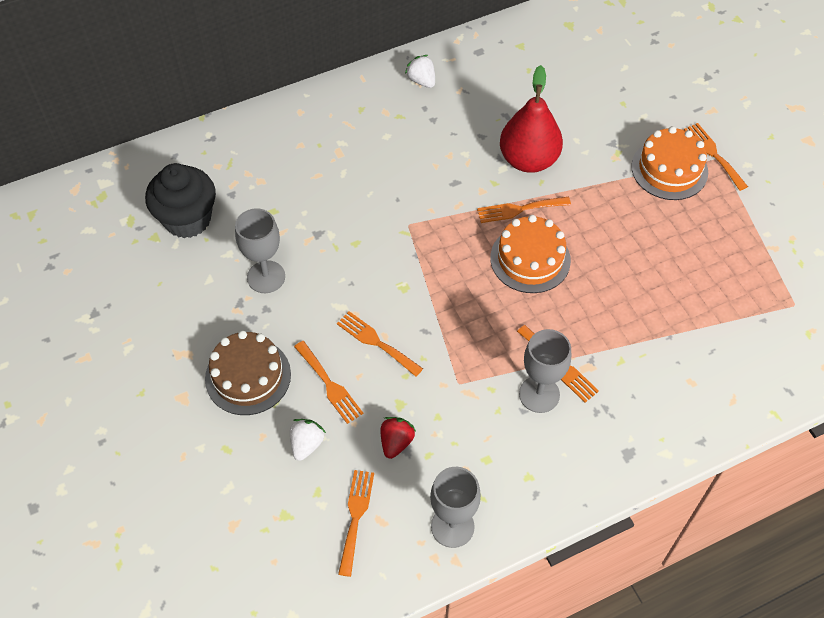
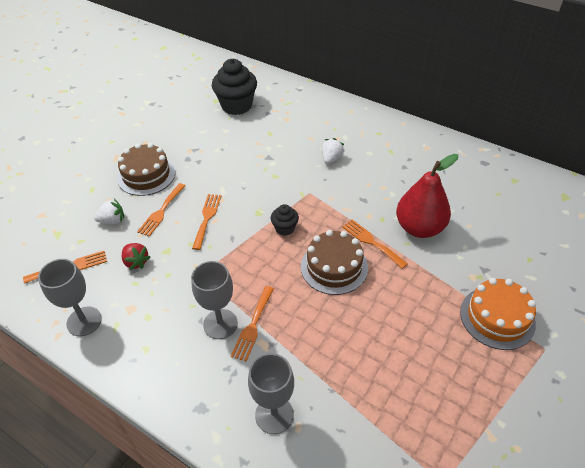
camera: 60 degrees right, 10 degrees down
(266, 277) = (220, 151): grey goblet -> grey goblet (274, 415)
(396, 442) = (136, 262): red strawberry -> red strawberry turned 60 degrees clockwise
(421, 80) = (429, 148): white strawberry -> white strawberry (331, 159)
(446, 274) = (285, 228): none -> black cupcake
(530, 259) = (334, 267): orange cake -> brown cake
(713, 154) = (545, 342): orange fork -> none

